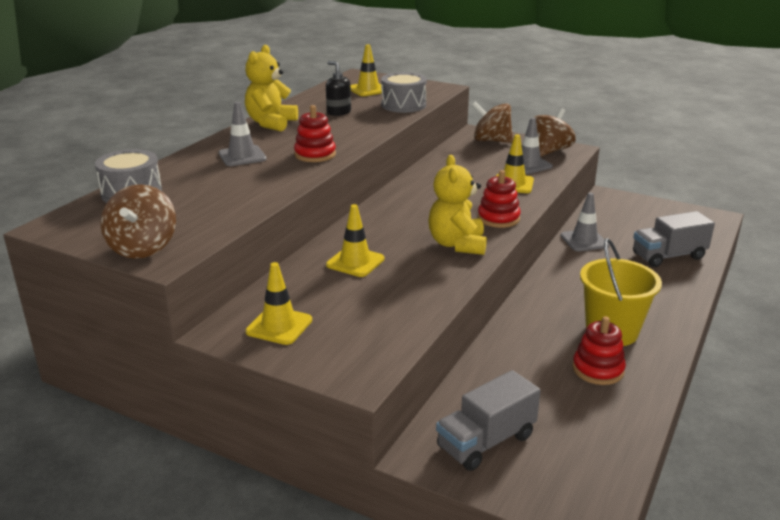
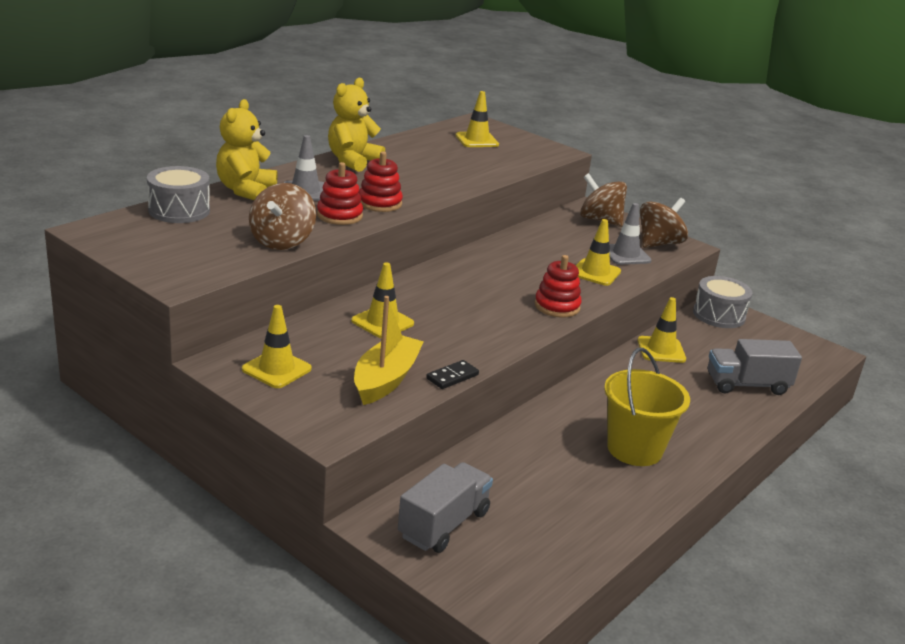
camera: 10 degrees right, 0 degrees up
(143, 248) = (165, 267): brown spinning top -> brown spinning top (282, 241)
(338, 112) = (430, 161): black soap dispenser -> none
(386, 314) = (386, 380): none -> yellow boat
(403, 105) = (505, 164): grey drum -> grey drum (719, 315)
(444, 299) = (452, 377): none -> black domino
(457, 244) = (497, 325): yellow teddy bear -> yellow teddy bear (246, 190)
(486, 441) = (444, 524): grey truck -> grey truck turned 150 degrees clockwise
(584, 241) = (661, 350): grey traffic cone -> yellow traffic cone
(598, 369) = (597, 483): red stacking toy -> red stacking toy (339, 215)

